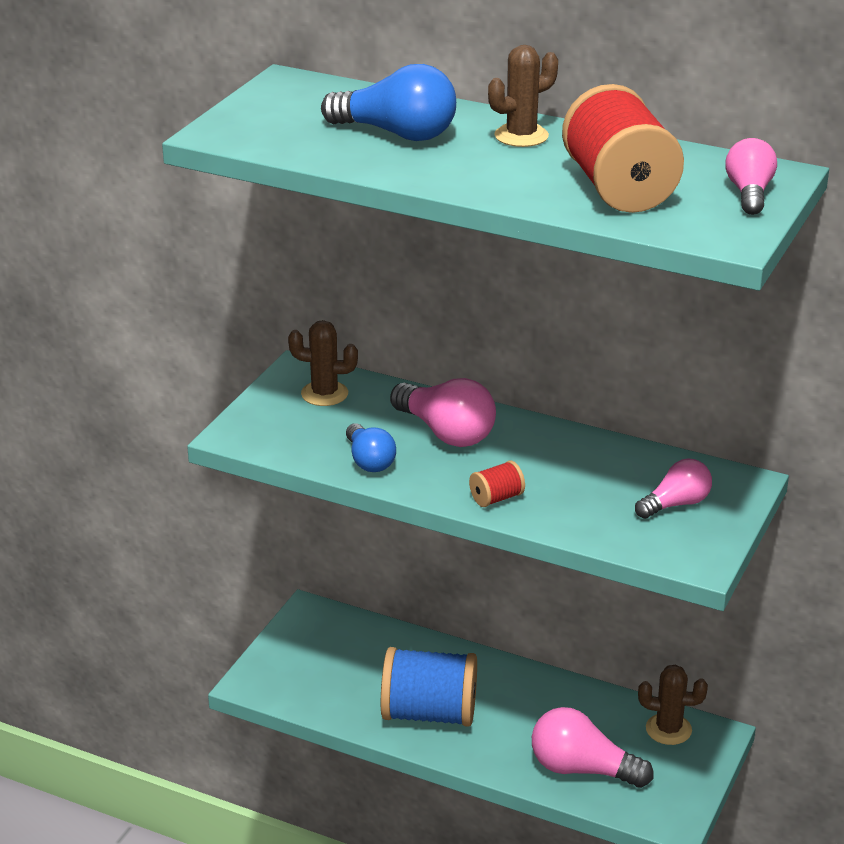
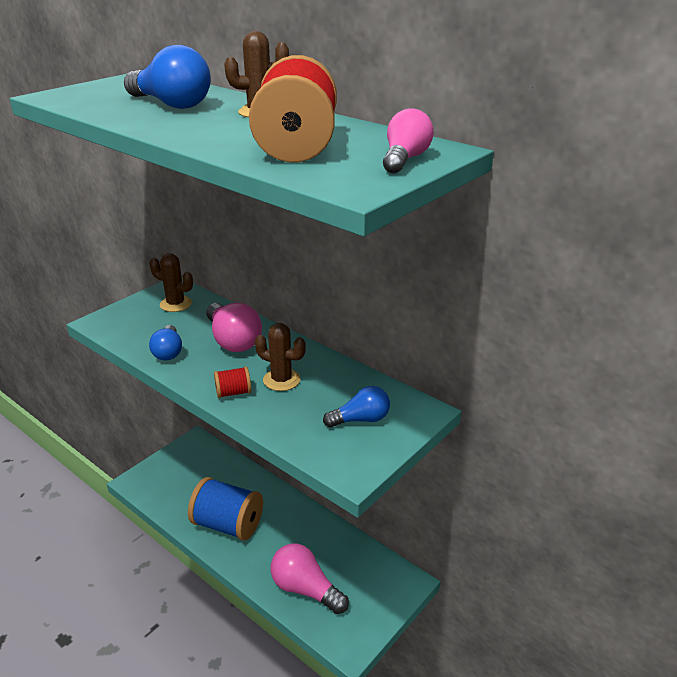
camera: 15 degrees right, 0 degrees up
(668, 729) = (378, 570): brown cactus -> brown cactus (281, 380)
(675, 504) = (360, 419): pink light bulb -> blue light bulb

